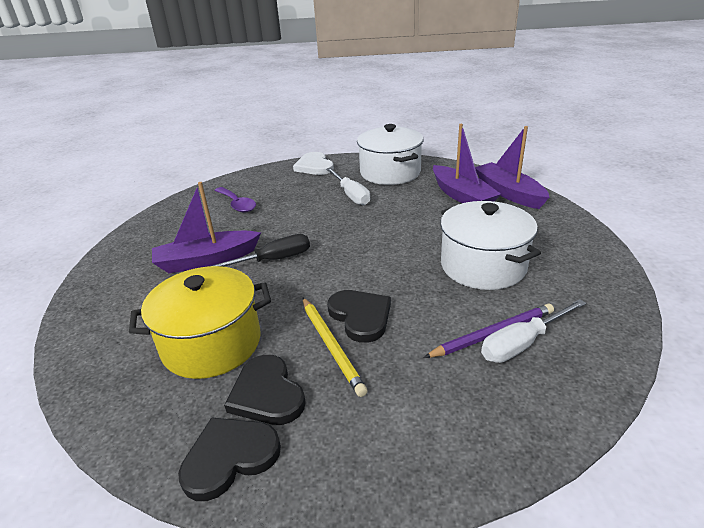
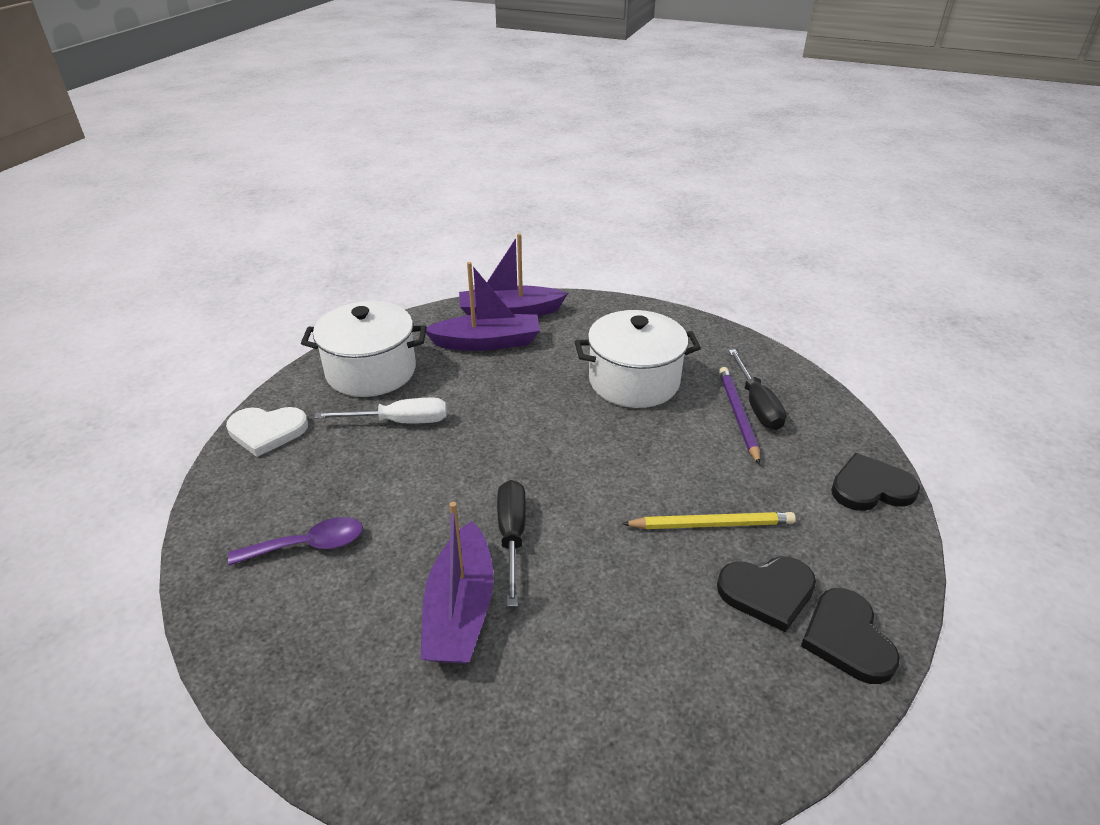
camera: 70 degrees left, 5 degrees up
(212, 344) = (664, 630): yellow pot -> none
(360, 316) = (673, 489): black heart -> black heart (870, 487)
(522, 343) = (757, 404): white screwdriver -> black screwdriver

